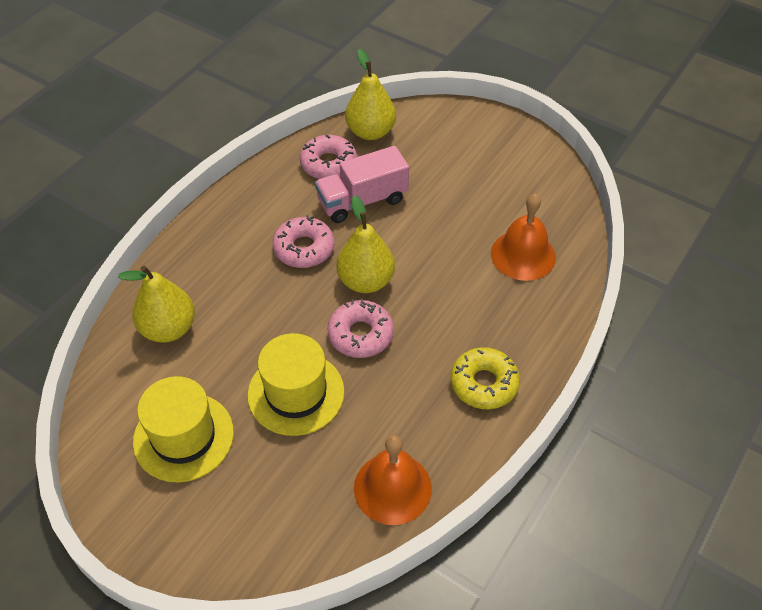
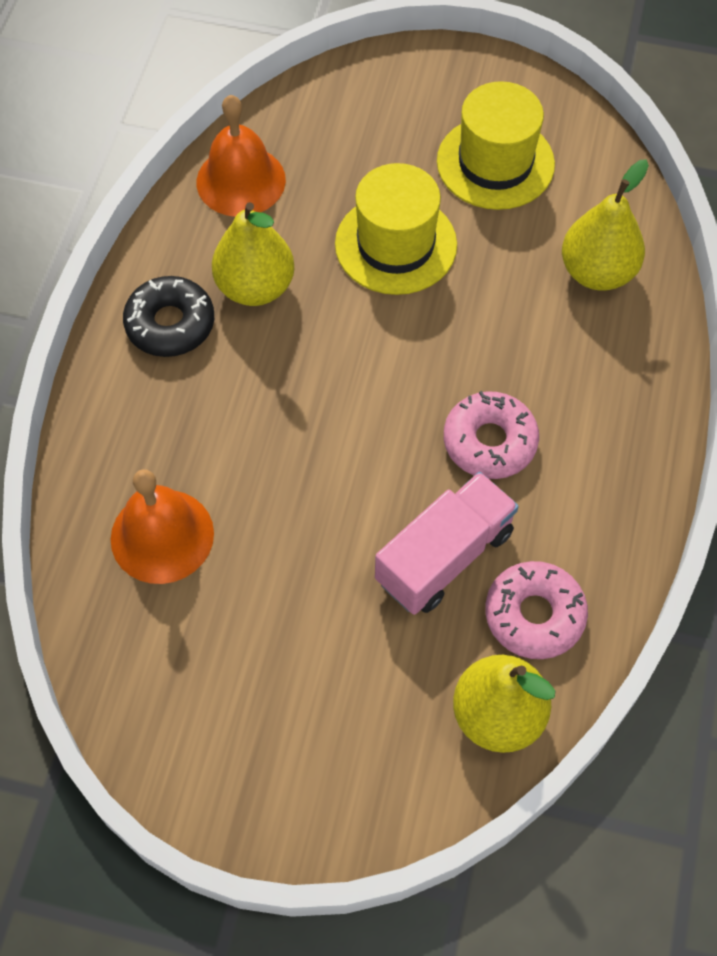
camera: 160 degrees right, 10 degrees up
(360, 334) = (350, 339): pink donut -> none
(366, 281) = (377, 418): yellow pear -> yellow pear (255, 287)
(484, 383) = (170, 324): yellow donut -> black donut

